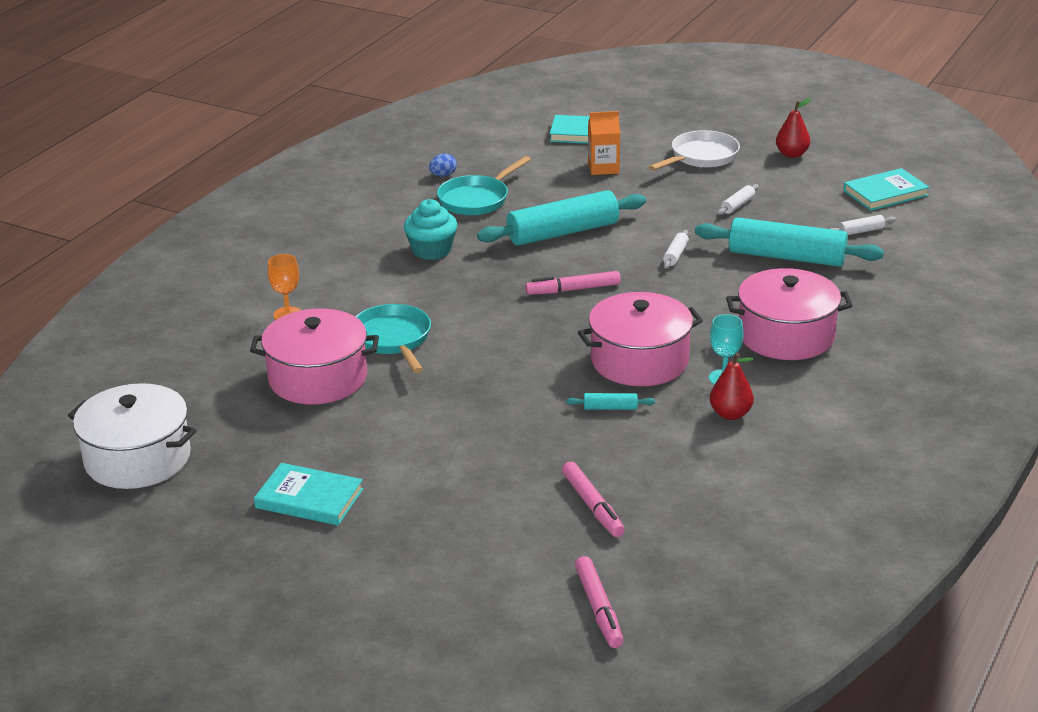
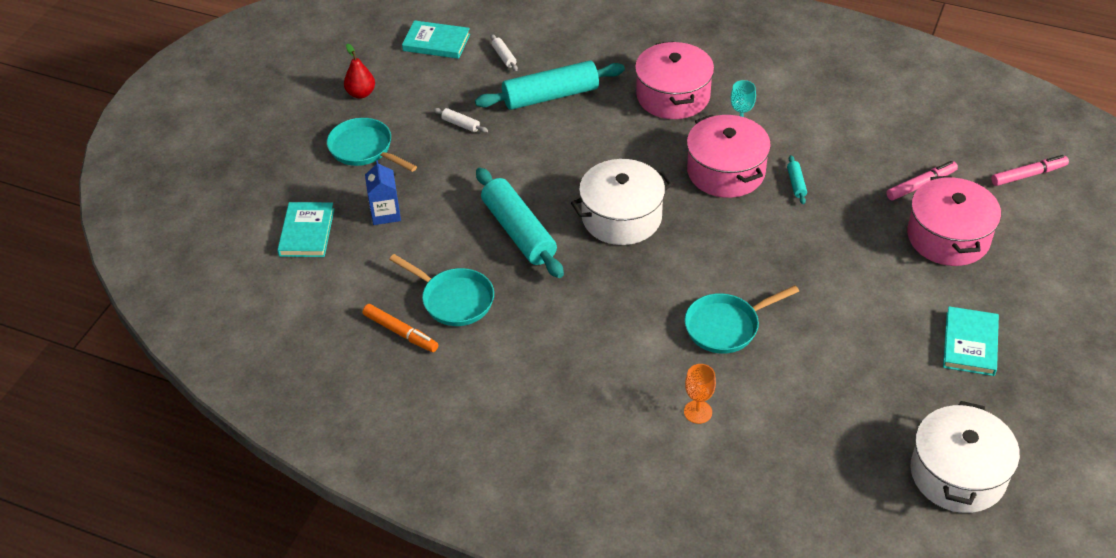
camera: 95 degrees left, 15 degrees up
(318, 378) = (800, 369): pink pot -> pink pot (948, 237)
(431, 250) = (561, 321): turquoise cupcake -> none
(443, 175) = (400, 332): blue egg -> orange marker
(573, 290) = (621, 217): pink marker -> white pot
(603, 168) = (385, 213): orange carton -> blue carton
(675, 255) = (553, 158): white rolling pin -> none
(701, 157) = (364, 149): white pan -> turquoise pan
(730, 414) = (787, 122): red pear -> none
(786, 257) = (551, 96): turquoise rolling pin -> turquoise rolling pin turned 60 degrees clockwise
(885, 193) = (436, 42): turquoise book -> turquoise book turned 45 degrees counterclockwise

